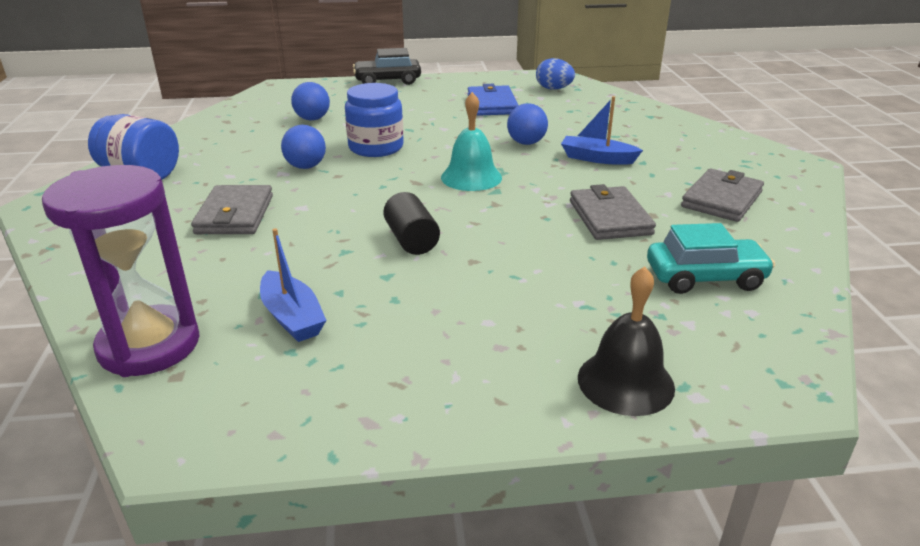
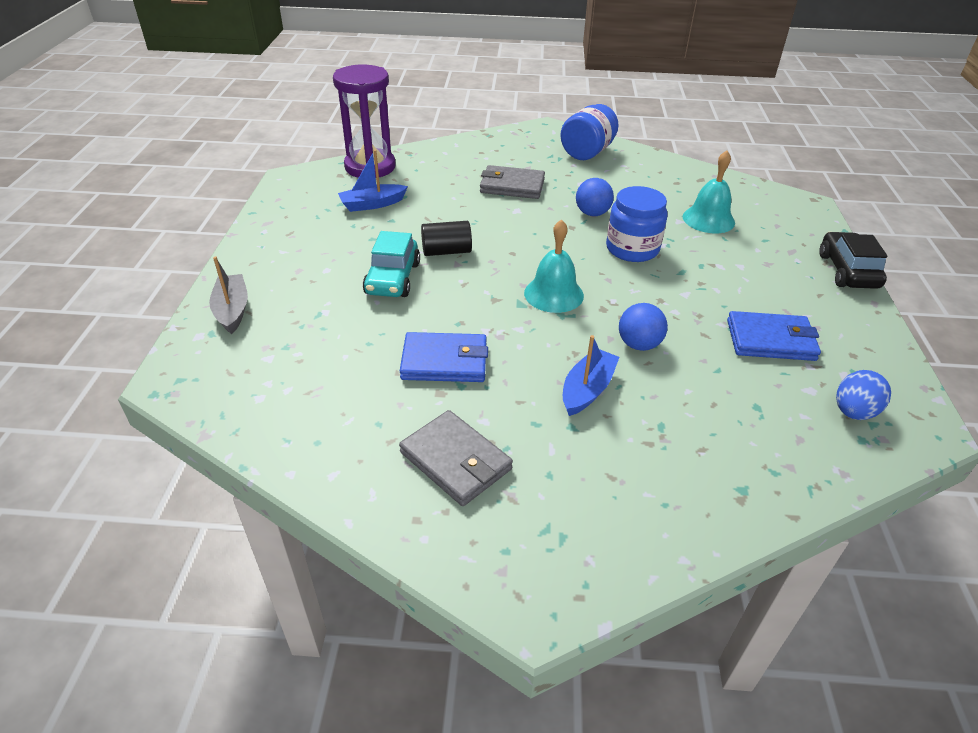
camera: 100 degrees right, 10 degrees up
(312, 119) = (708, 219): blue ball -> turquoise bell
(609, 217) = (444, 361): grey wallet -> blue wallet
(625, 382) = (232, 310): black bell -> grey boat
(705, 277) = (318, 388): turquoise car -> turquoise car (392, 278)

